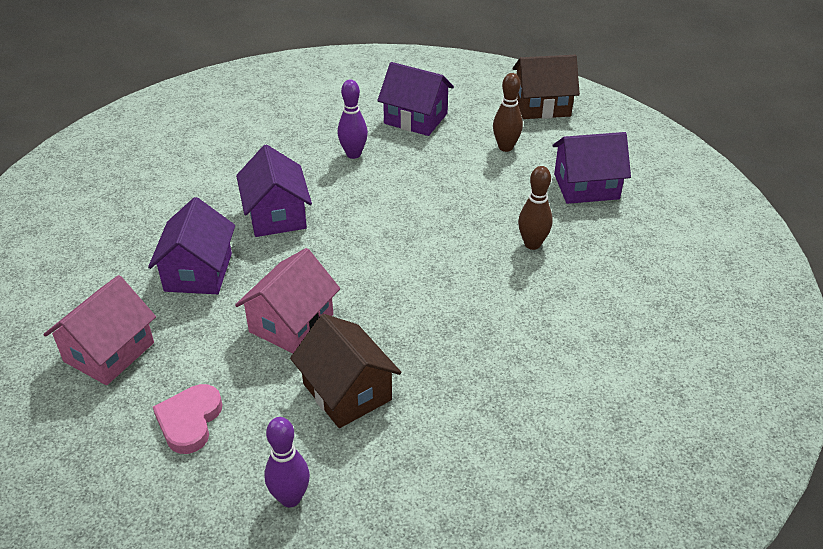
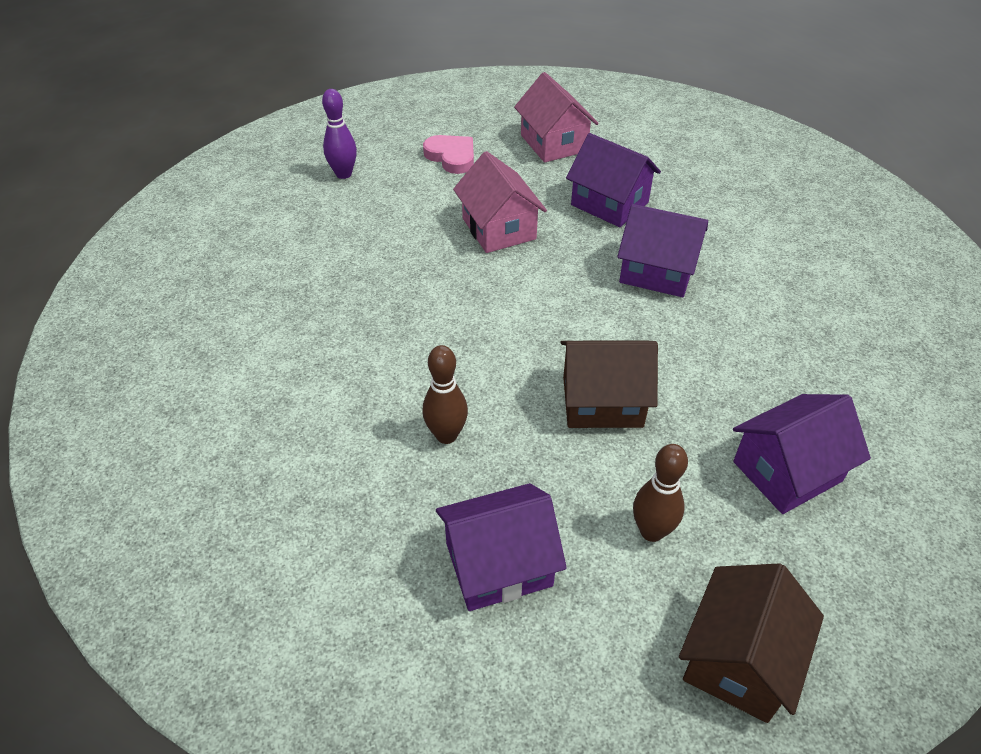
camera: 125 degrees right, 5 degrees up
(347, 391) = (398, 228): brown house -> brown house (602, 402)
(353, 154) = (734, 371): purple bowling pin -> none
(586, 186) = (498, 564): purple house -> purple house turned 45 degrees clockwise

